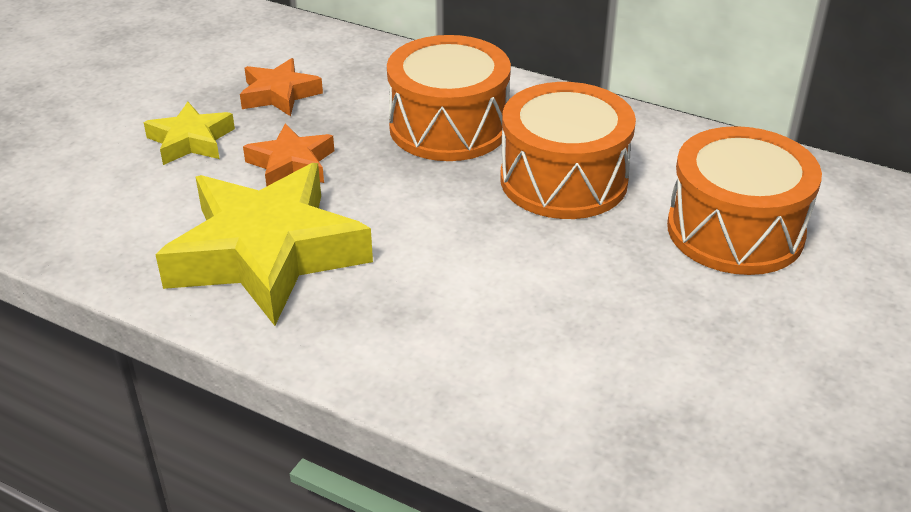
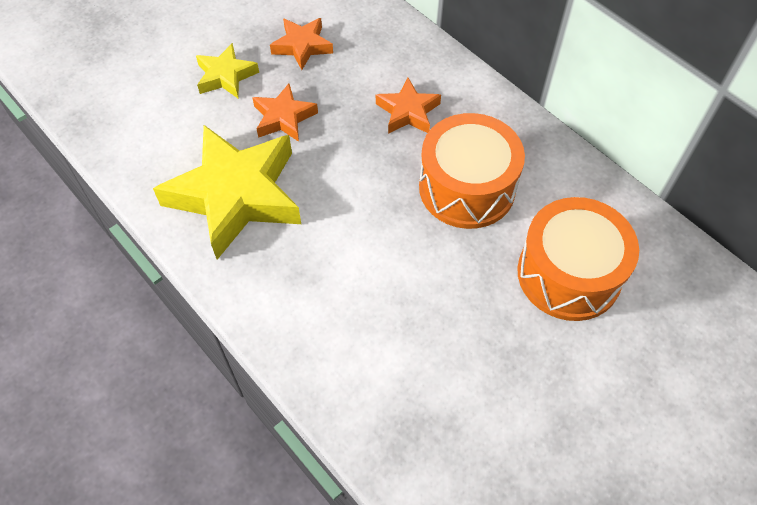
camera: 20 degrees right, 20 degrees up
(449, 127) = (408, 112): orange drum -> orange star

